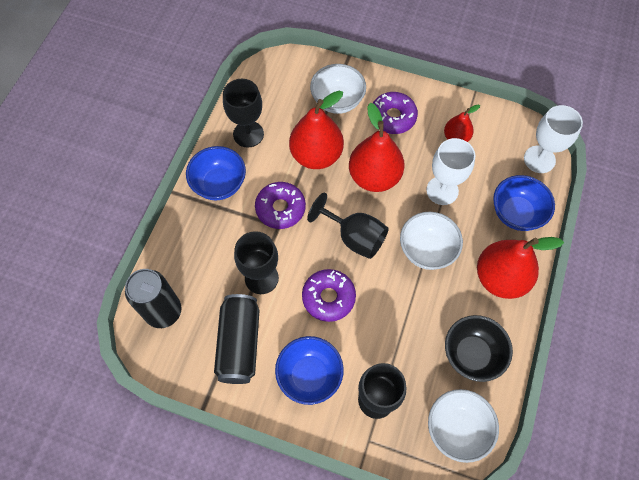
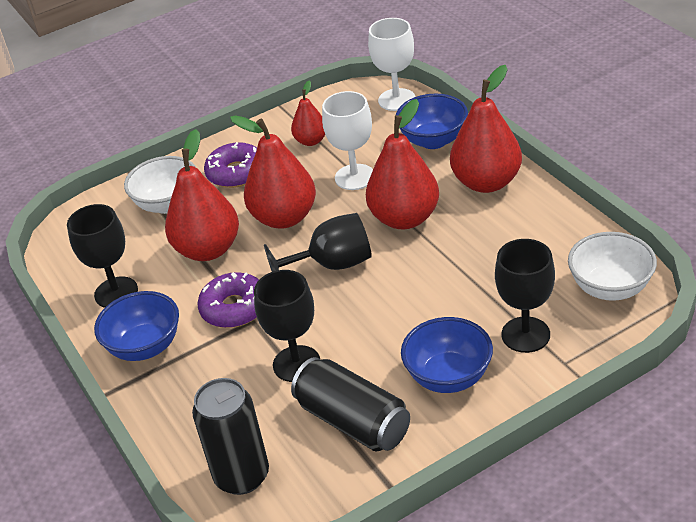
camera: 45 degrees left, 25 degrees down
(328, 297) = (377, 318): purple donut -> none
(427, 250) = (405, 218): white bowl -> red pear
(472, 354) = (544, 240): black bowl -> none

